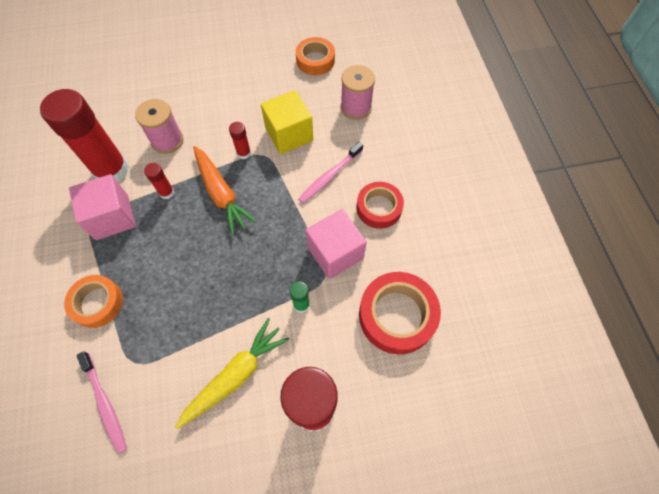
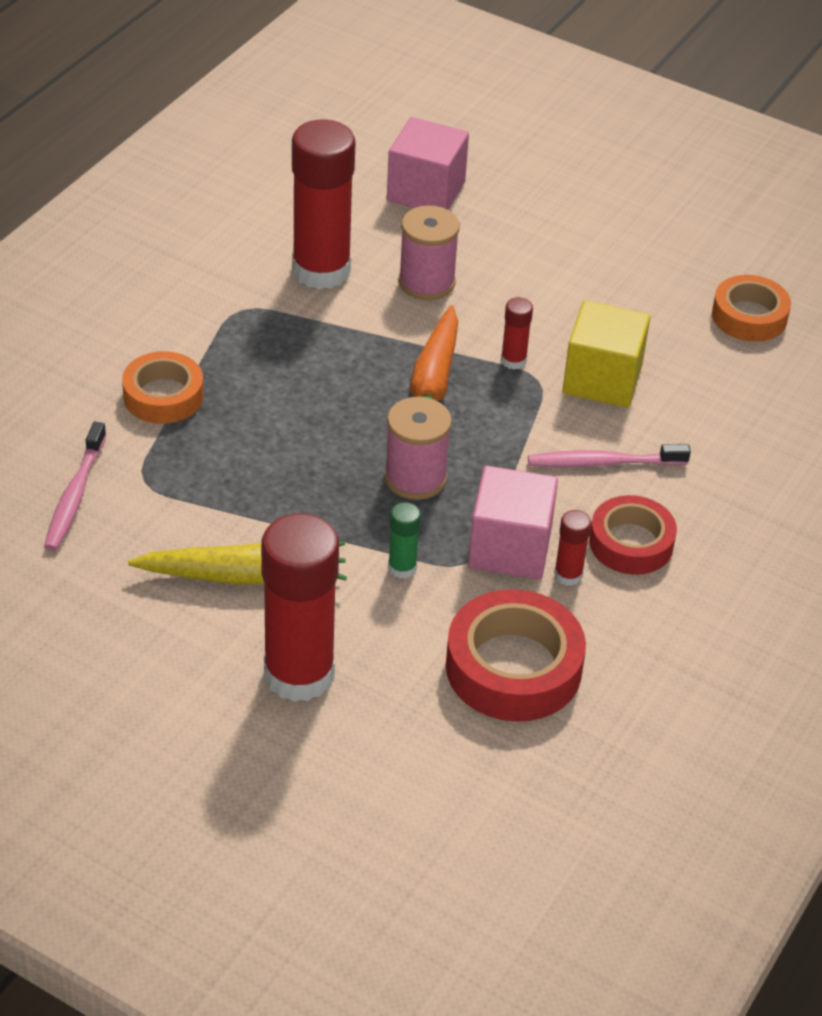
camera: 40 degrees right, 20 degrees down
(112, 217) = (269, 321): pink cube -> pink cube (426, 191)
(166, 192) = (363, 339): red glue stick -> red glue stick (568, 575)
(356, 107) = (741, 410): pink spool -> pink spool (415, 478)

